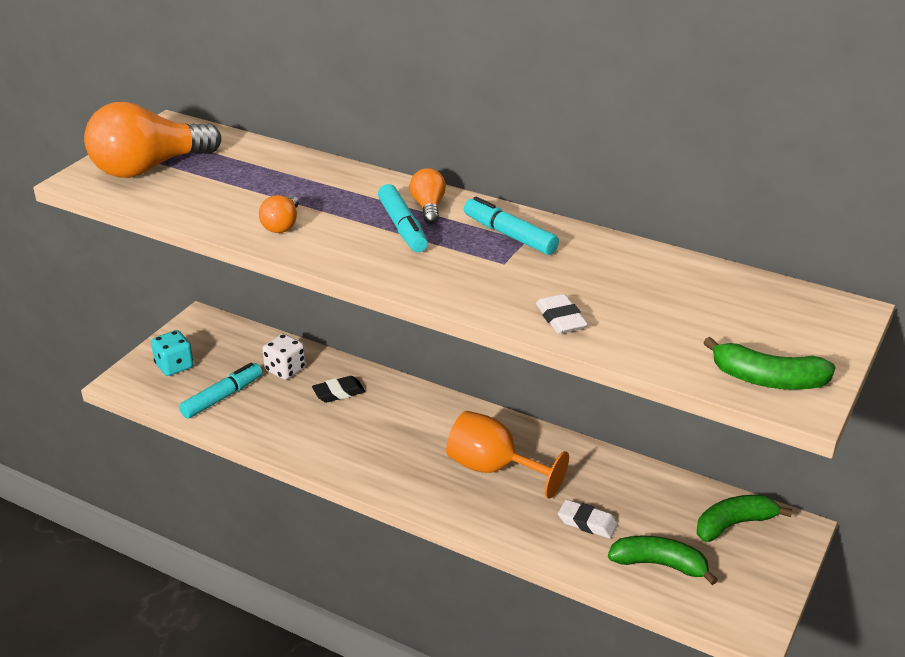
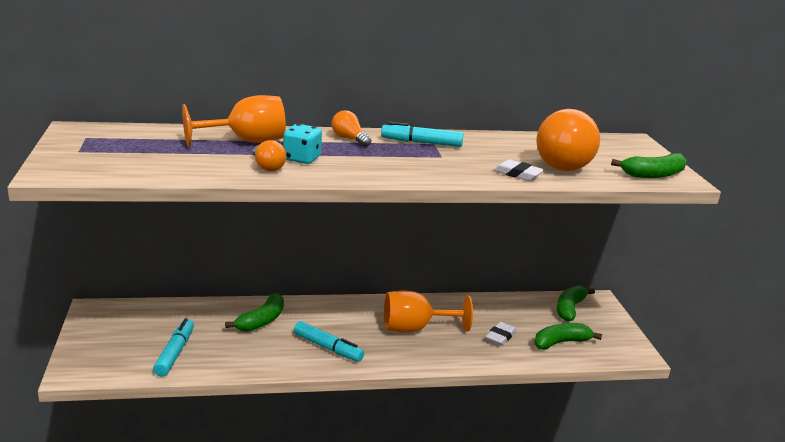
camera: 40 degrees left, 10 degrees down
(149, 168) = (101, 155): orange light bulb -> orange light bulb (565, 163)
(174, 366) = (108, 346): turquoise dice -> turquoise dice (302, 159)
(285, 369) = (204, 320): white dice -> none
(309, 183) = (246, 141): none -> orange goblet
(338, 393) = (262, 321): black eraser -> green banana
(402, 227) = (351, 152): turquoise marker -> turquoise marker (328, 348)
(587, 522) = (500, 337): white eraser -> white eraser turned 45 degrees counterclockwise

